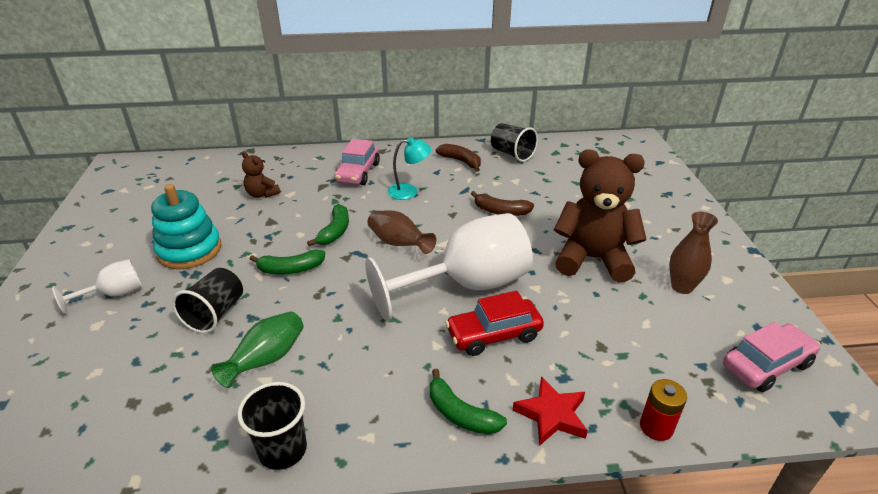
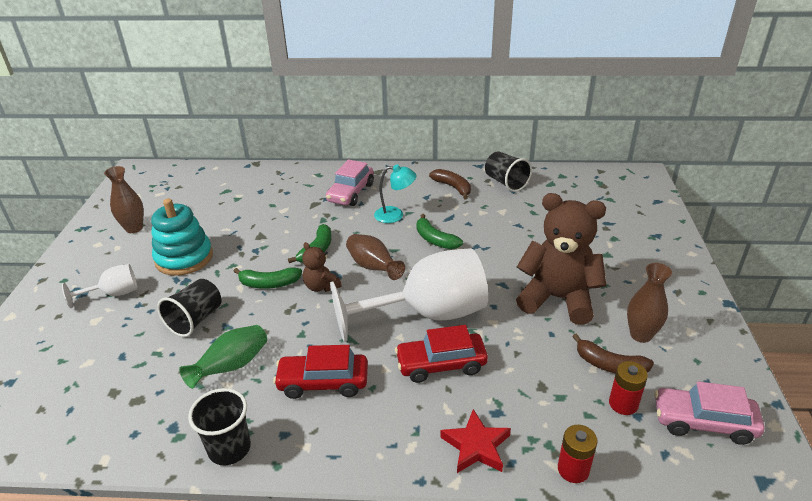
camera: 10 degrees right, 0 degrees up
(126, 223) = (134, 228): none -> brown vase
(262, 194) = (258, 208): brown teddy bear -> brown teddy bear (321, 286)
(373, 366) = (323, 382): none -> red car
(460, 414) = (391, 435): green banana -> green banana (435, 240)
(501, 211) = (479, 242): brown banana -> brown banana (609, 365)
(685, 355) = (623, 404): none -> red battery
(766, 365) = (703, 422): pink car -> pink car turned 150 degrees counterclockwise

